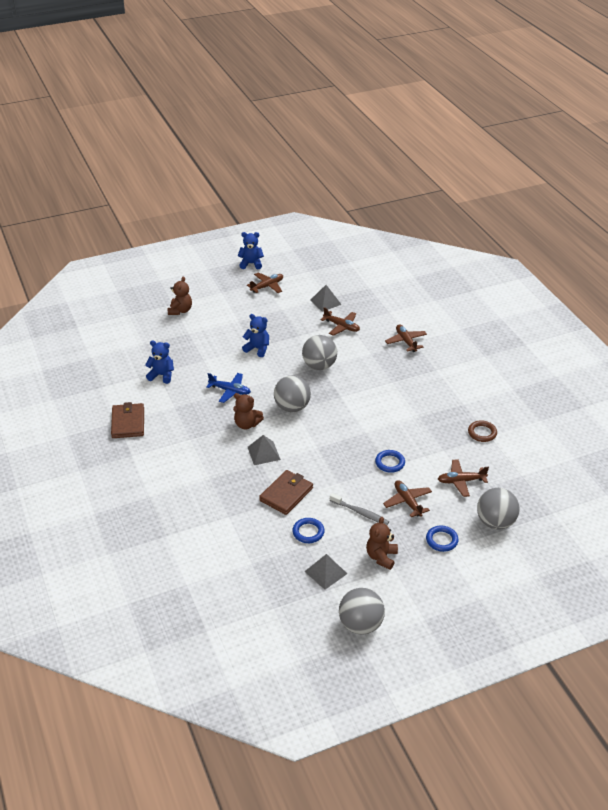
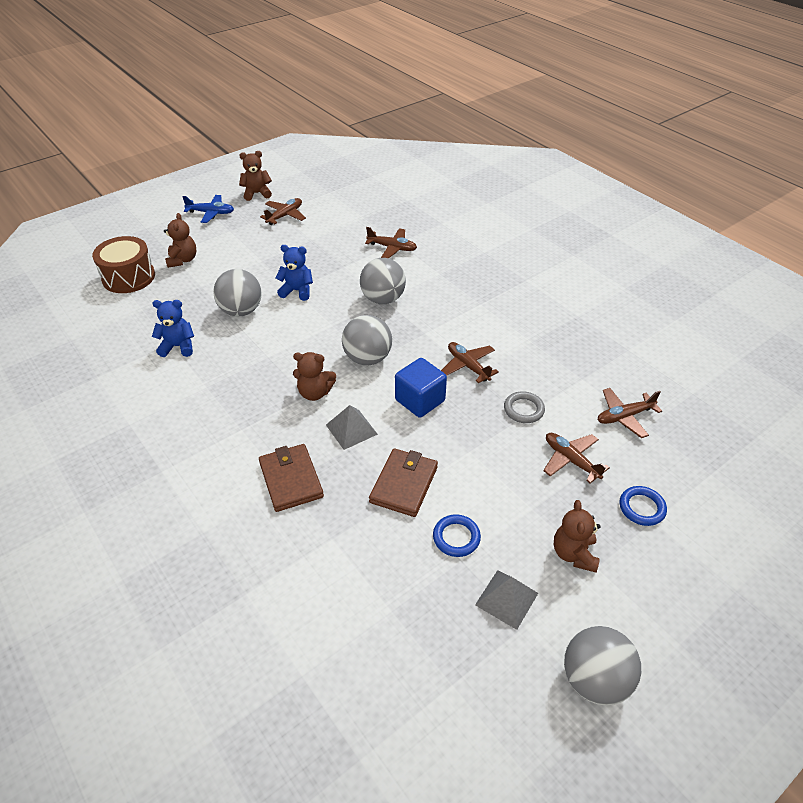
camera: 15 degrees left, 5 degrees up
(128, 423) = (145, 422): brown wallet -> brown wallet (291, 479)
(138, 318) = (128, 277): none -> brown drum
(230, 391) = (277, 351): blue plane -> blue plane (211, 213)
(251, 264) = (257, 193): blue teddy bear -> brown teddy bear
(318, 443) = (420, 400): none -> blue cube
(325, 302) = (362, 223): grey pyramid -> none
(360, 512) = (516, 490): grey toothbrush -> none
(390, 463) = (523, 409): blue ring -> grey ring
(406, 341) = (475, 253): brown plane -> brown plane (468, 366)
(482, 433) = (617, 347): brown ring -> none
(495, 522) = (696, 465): grey ball -> grey ball (241, 311)

